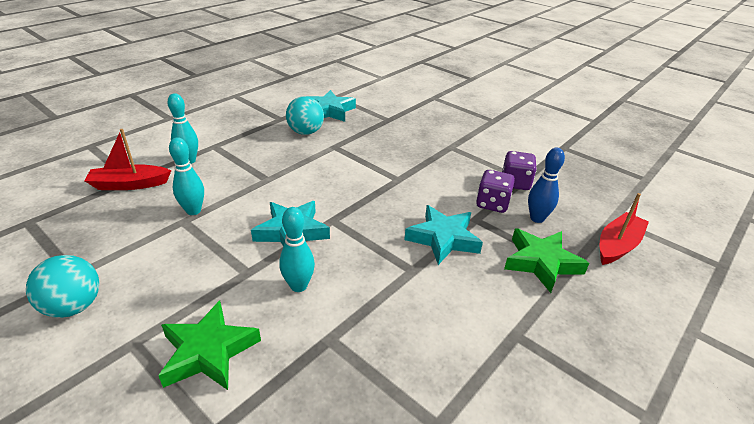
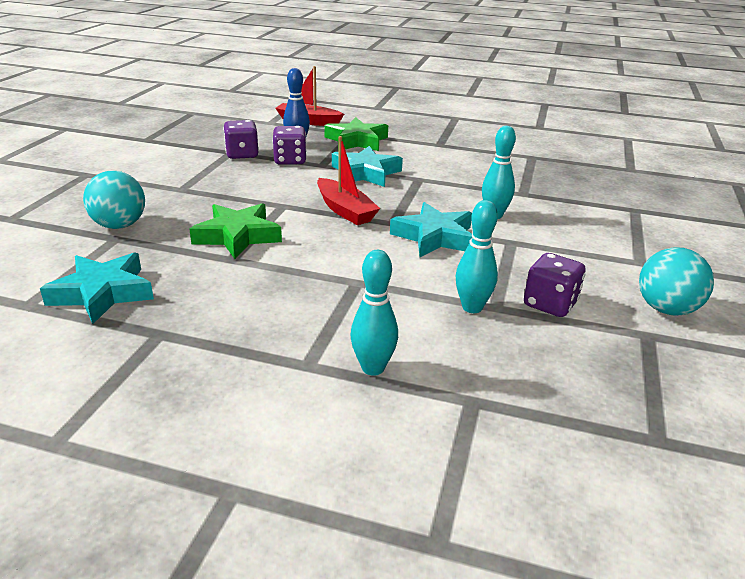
camera: 115 degrees left, 5 degrees down
(129, 184) = (485, 393): red boat -> red boat (345, 210)
(156, 246) = (550, 304): none -> purple dice
(208, 351) = (597, 230): green star -> green star (237, 236)
(305, 132) = (200, 292): turquoise ball -> turquoise ball (119, 225)

